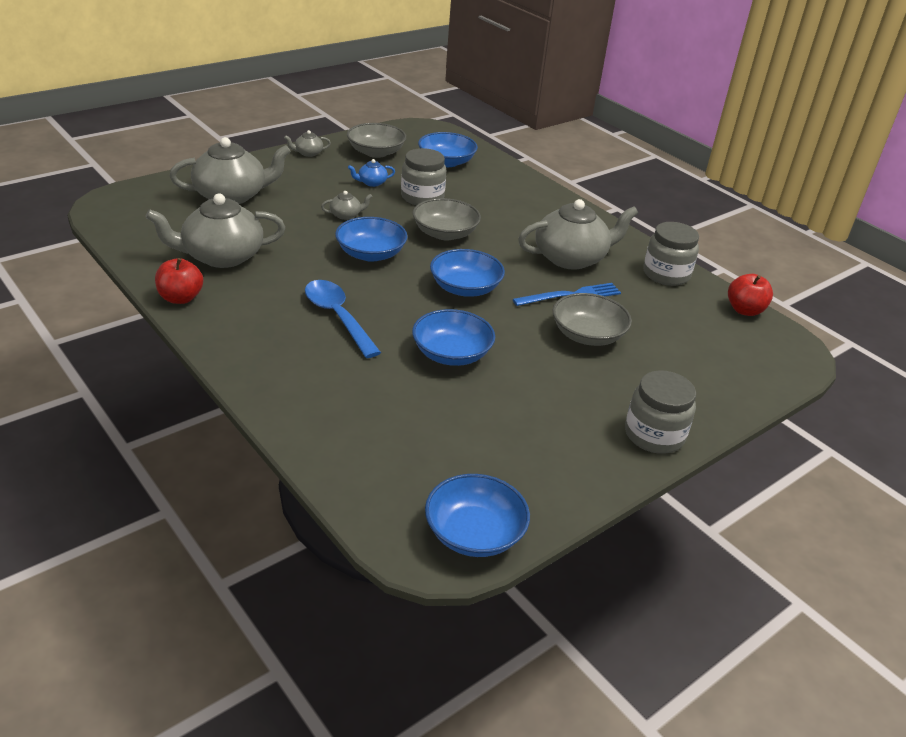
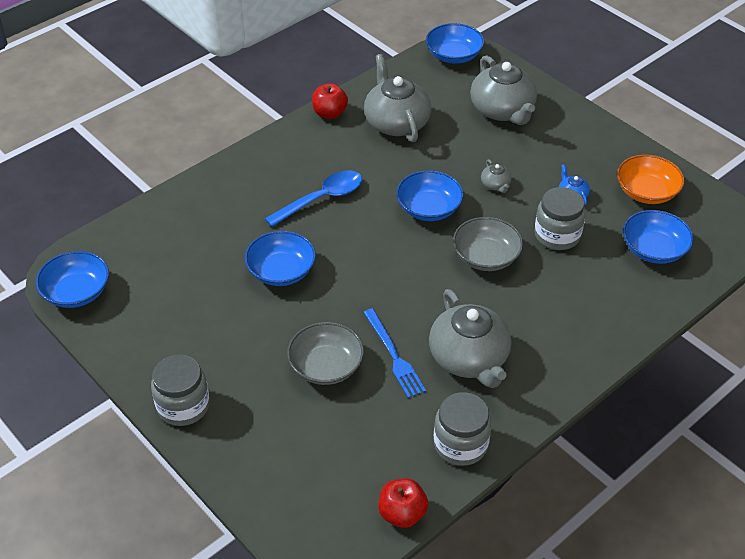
camera: 90 degrees right, 10 degrees up
(308, 153) = (616, 144): grey teapot -> none
(376, 152) = (646, 192): grey bowl -> orange bowl
(465, 288) = (387, 276): blue bowl -> blue bowl (454, 55)

